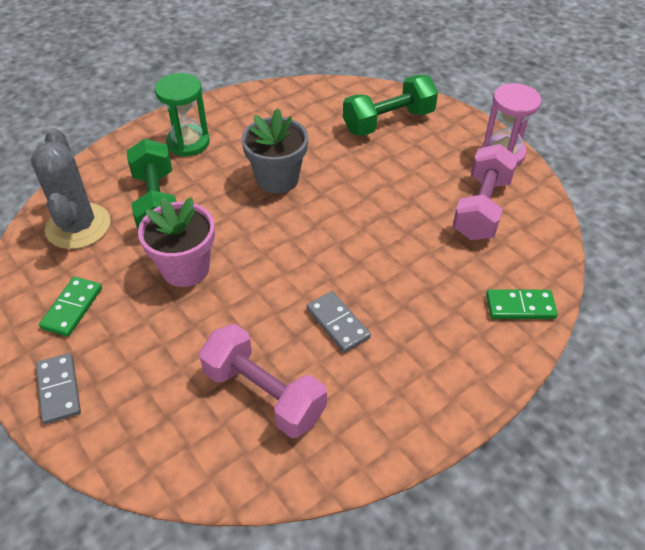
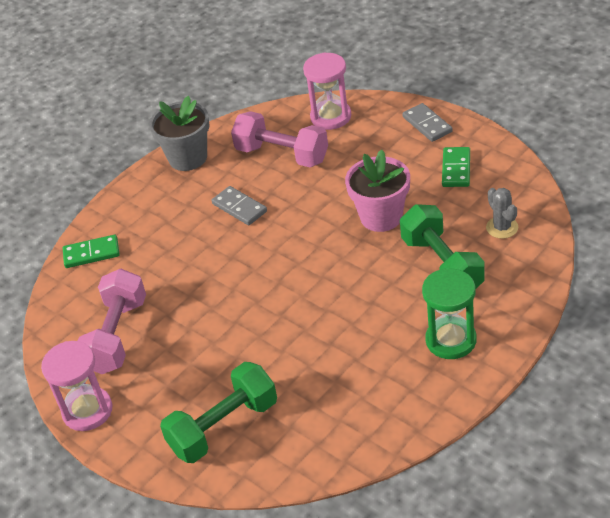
camera: 175 degrees right, 5 degrees down
(78, 226) = (502, 227): grey cactus -> grey cactus, size x0.51
(174, 448) = (331, 117): none -> pink hourglass
(277, 179) = (332, 319): grey flower pot -> grey flower pot (188, 158)

